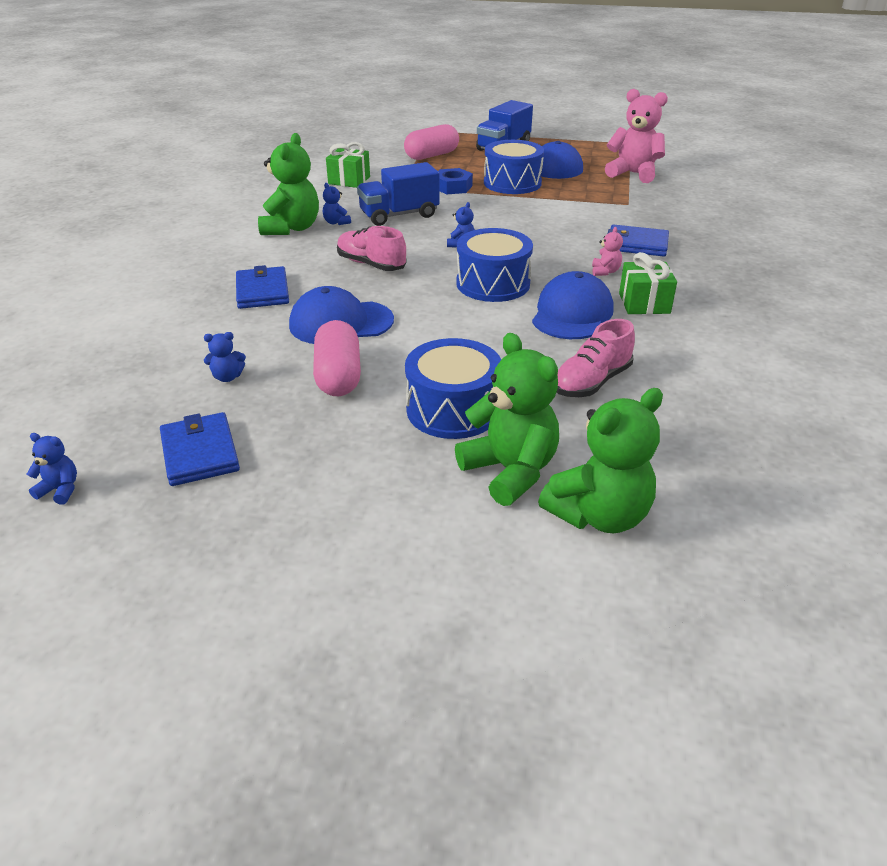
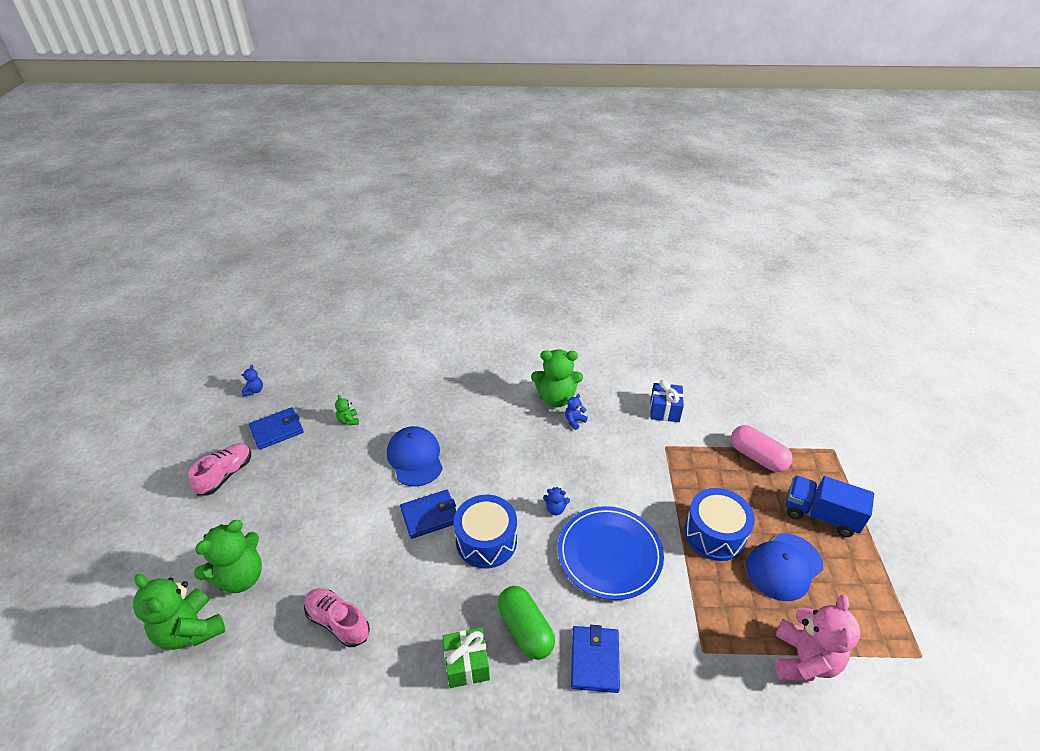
camera: 80 degrees right, 5 degrees up
(227, 377) = (348, 420): blue teddy bear -> green teddy bear
(262, 291) = (454, 408): blue wallet -> blue wallet (430, 515)
(338, 376) = (349, 471): pink capsule -> none
(349, 180) = (664, 410): green gift -> blue gift
(371, 264) = (505, 457): pink shoe -> pink shoe (226, 475)
(399, 215) = (602, 457): blue truck -> none
(453, 187) = (681, 486): blue nut -> none
(453, 409) = (308, 537): blue drum -> none
(524, 226) = (609, 554): none -> blue plate
(572, 313) = (442, 604): blue cap -> none
(605, 271) = (525, 629): pink teddy bear -> green capsule

